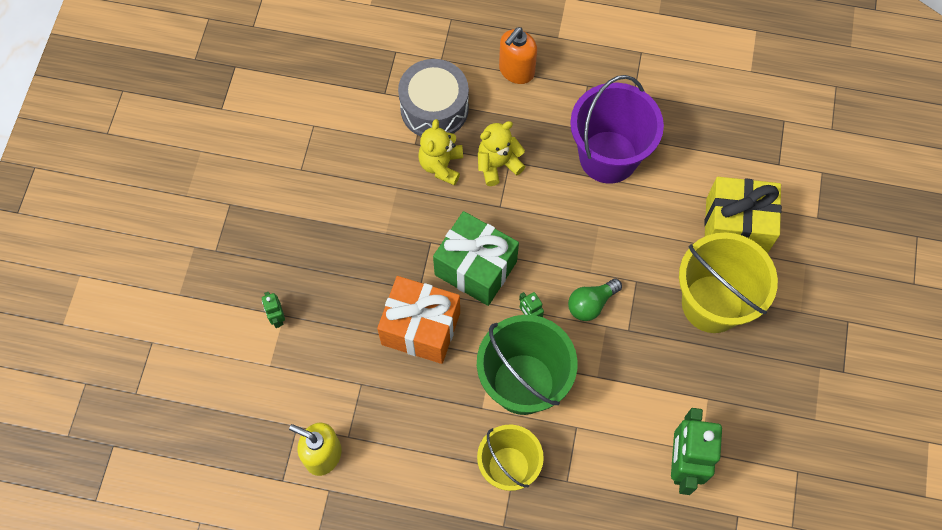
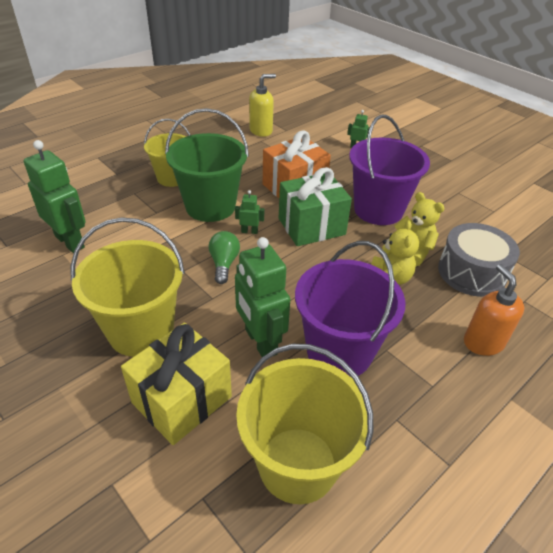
camera: 125 degrees right, 25 degrees down
(397, 225) = (378, 210): none -> purple bucket
(647, 213) = (260, 342): none -> green robot
(714, 129) = (297, 464): none -> yellow bucket

